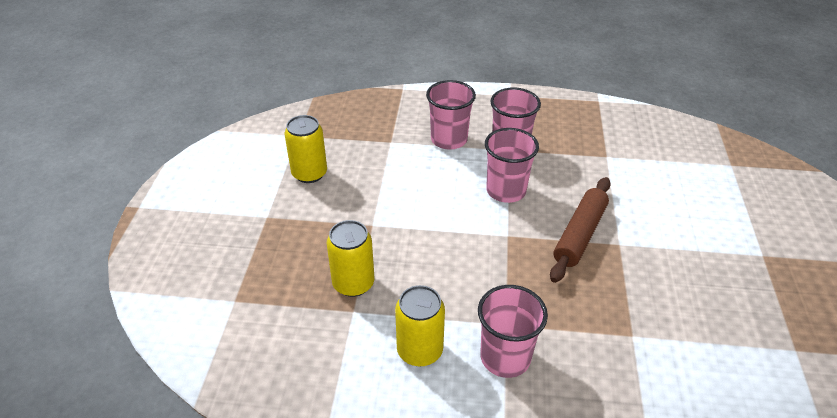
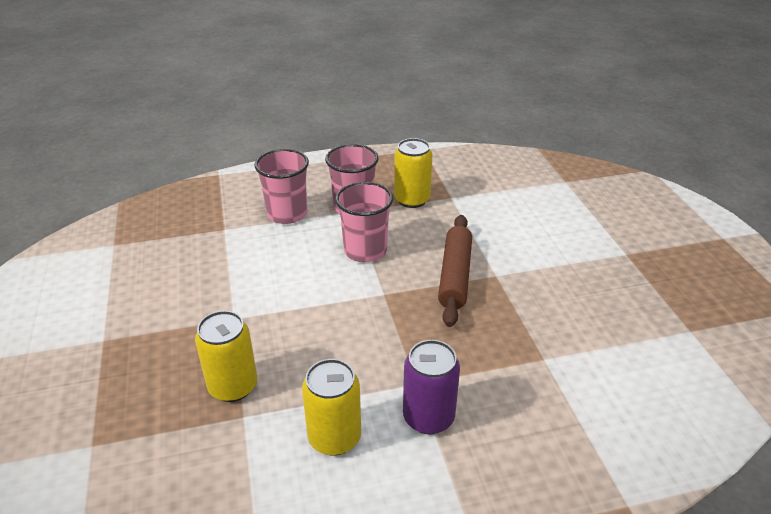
camera: 20 degrees left, 5 degrees down
(309, 173) = (141, 281): yellow can -> yellow can (412, 200)
(505, 357) = (428, 417): pink cup -> purple can

